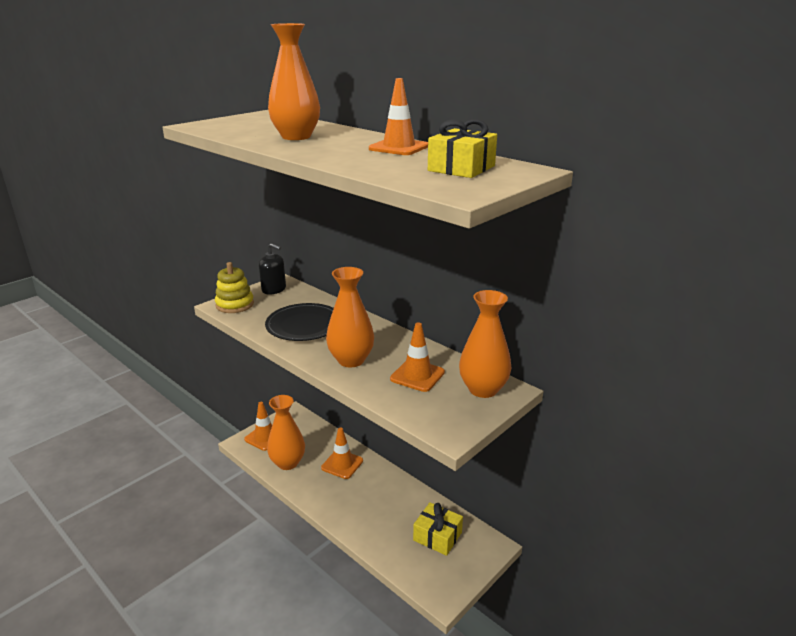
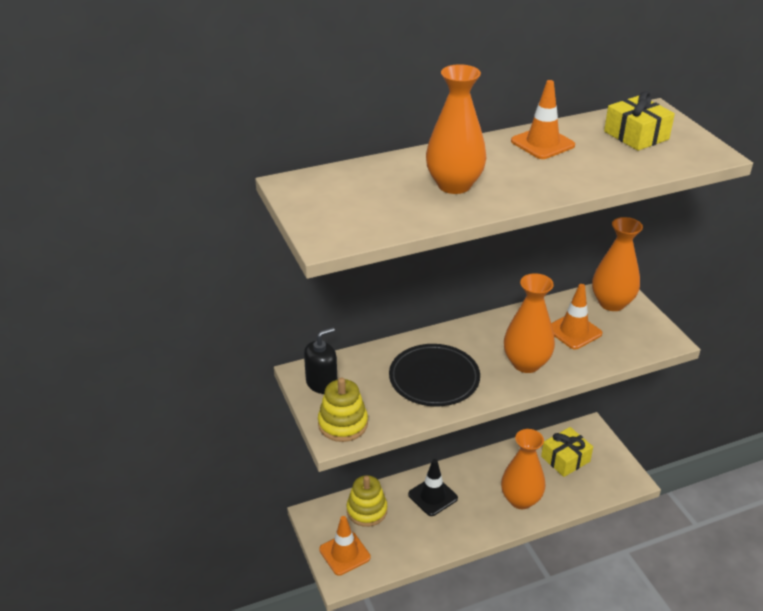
camera: 65 degrees left, 10 degrees up
(288, 463) = (404, 542): orange vase -> orange vase (520, 500)
(310, 435) = (367, 510): none -> yellow stacking toy
(342, 464) = (432, 496): orange traffic cone -> black traffic cone

